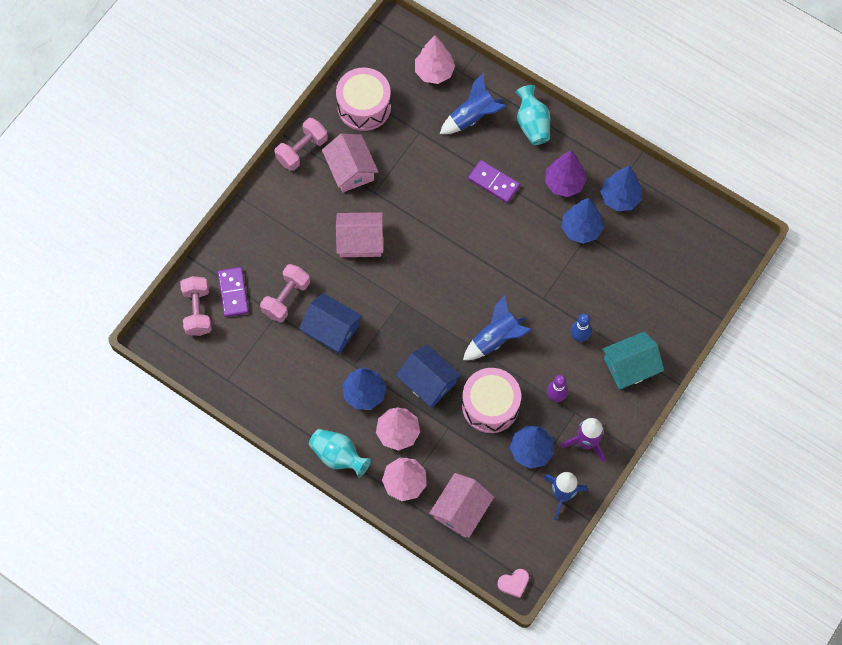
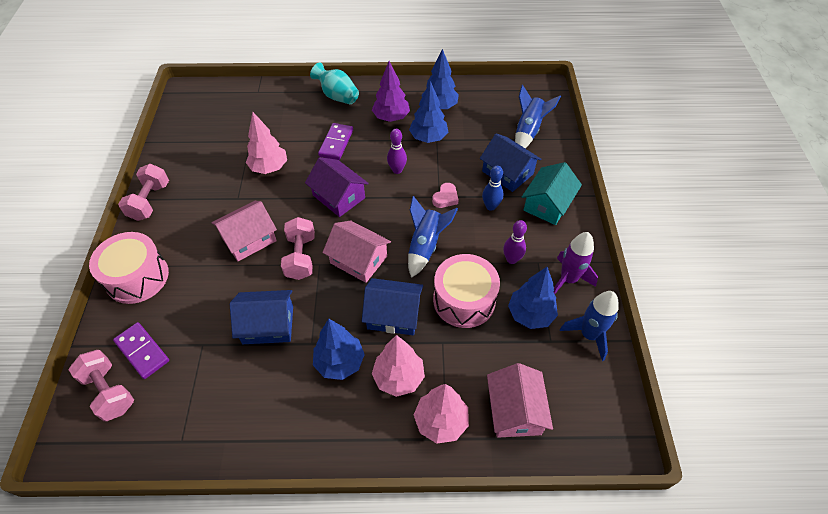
camera: 35 degrees left, 15 degrees down
(286, 298) = (204, 324): pink dumbbell -> pink dumbbell (301, 257)
(338, 456) = (354, 441): turquoise vase -> none
(350, 169) = (205, 193): pink house -> pink house (358, 260)
(364, 106) = (189, 147): pink drum -> pink drum (137, 277)
(434, 72) = (235, 101): pink tree -> pink tree (269, 168)
(458, 244) = (338, 196): none -> purple house
(473, 117) = (287, 112): blue rocket -> blue rocket (528, 131)
(493, 182) = (336, 143): purple domino -> purple domino turned 75 degrees counterclockwise
(513, 583) = (623, 448): pink heart -> pink heart (445, 198)
(527, 247) = (397, 170): none -> purple bowling pin
(622, 312) = (507, 172): none -> blue house

